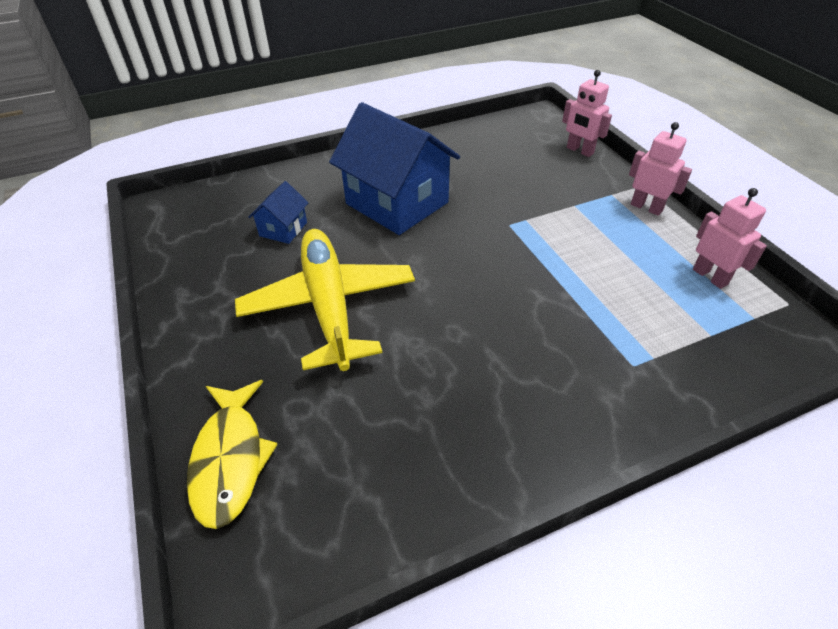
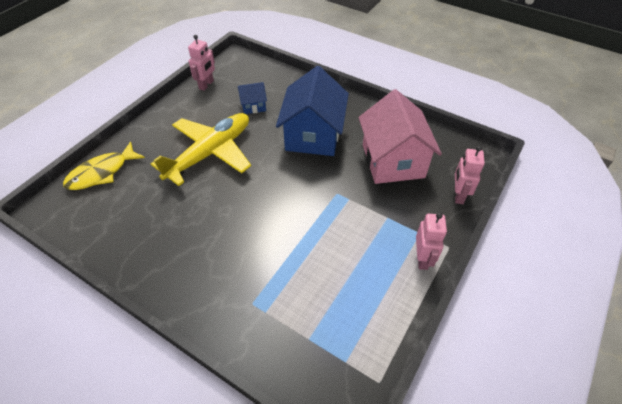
camera: 55 degrees right, 5 degrees up
(496, 167) = (393, 161): none -> pink house
(710, 276) = (371, 322): pink robot -> pink robot (206, 85)

